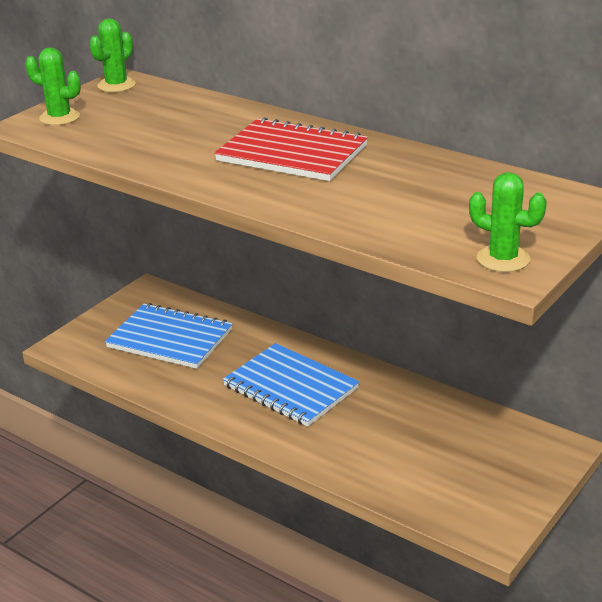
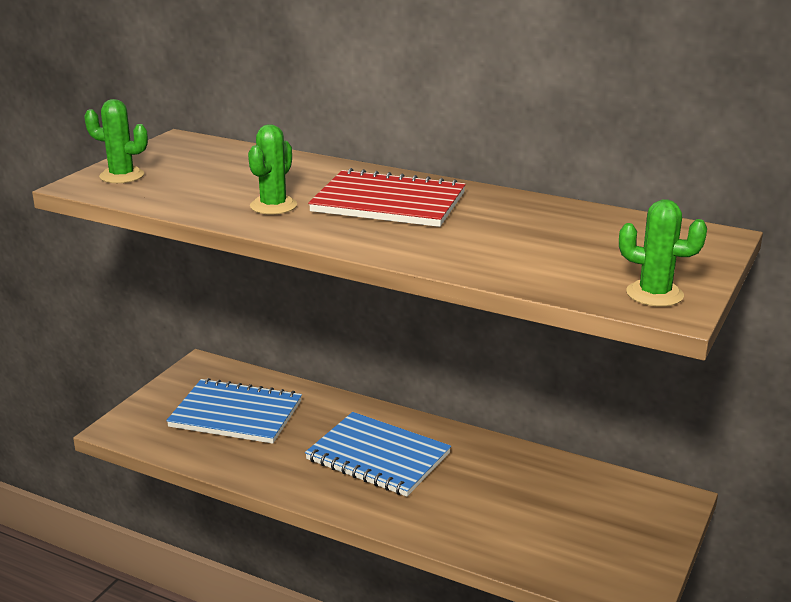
camera: 10 degrees left, 5 degrees down
(116, 85) = (175, 144): green cactus -> green cactus (273, 206)

